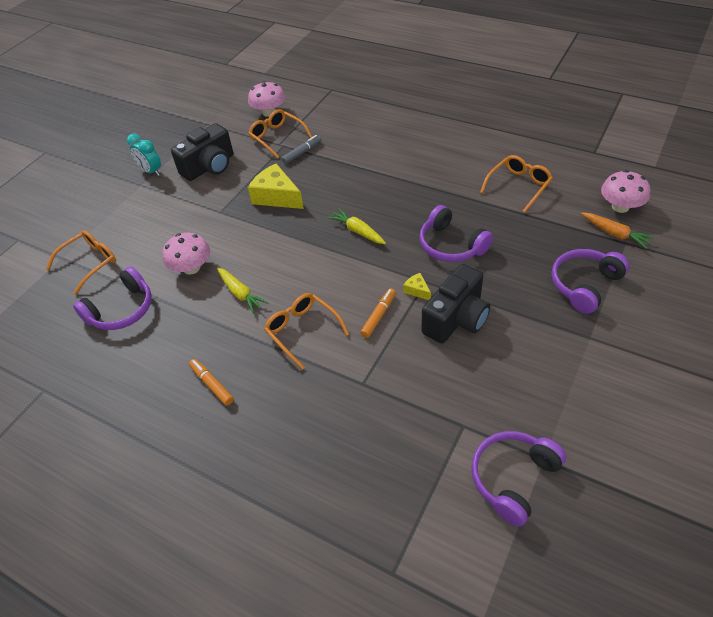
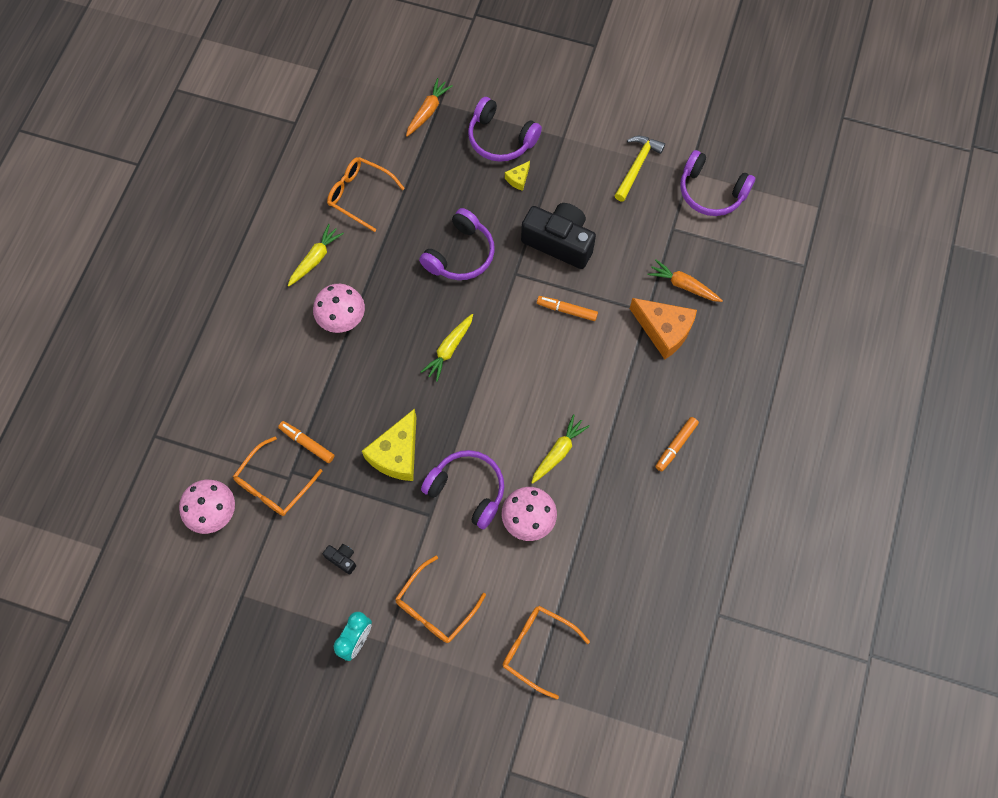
camera: 105 degrees left, 20 degrees up
(122, 310) = (601, 576): purple headphones -> purple headphones (467, 490)
(209, 167) = (342, 559): black camera -> black camera, size x0.41
(302, 153) = (307, 443): grey marker -> orange marker
(302, 331) = (597, 377): orange glasses -> orange glasses (435, 607)
(338, 395) = (664, 330): none -> orange cheese
(388, 423) = (683, 285): none -> orange carrot
(417, 290) = (528, 280): yellow cheese -> yellow cheese (518, 179)
(457, 160) = (315, 259): none -> yellow carrot
(551, 402) = (637, 166): none -> yellow hammer
(620, 207) = (386, 104): pink mushroom -> pink mushroom (341, 317)

